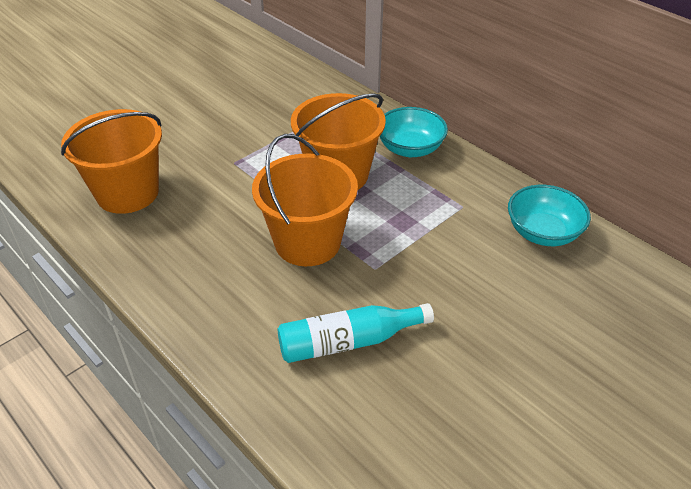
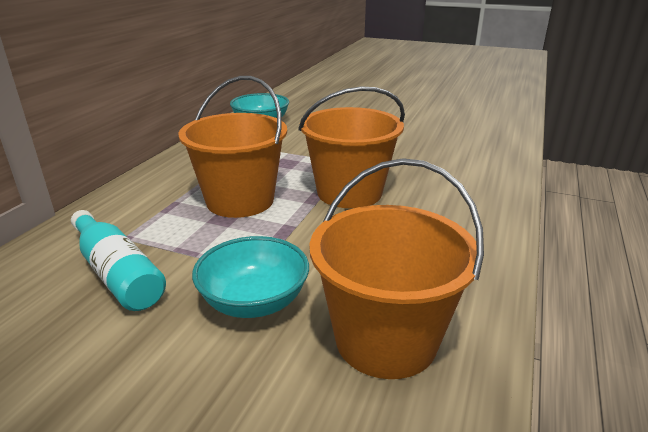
camera: 115 degrees left, 15 degrees down
(348, 342) = (427, 158): turquoise bottle -> turquoise bottle (117, 273)
(410, 148) = (175, 177): turquoise bowl -> turquoise bowl (254, 301)

